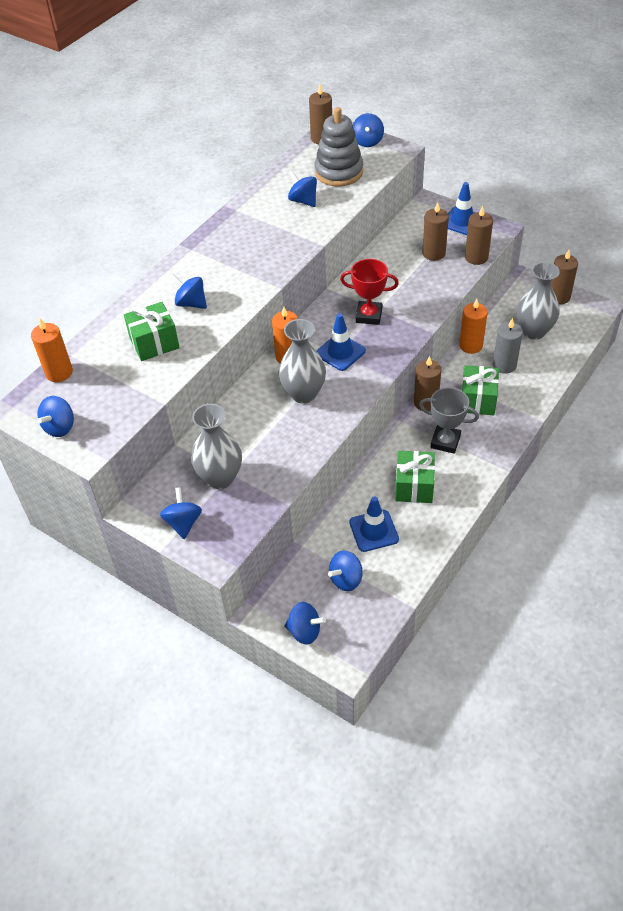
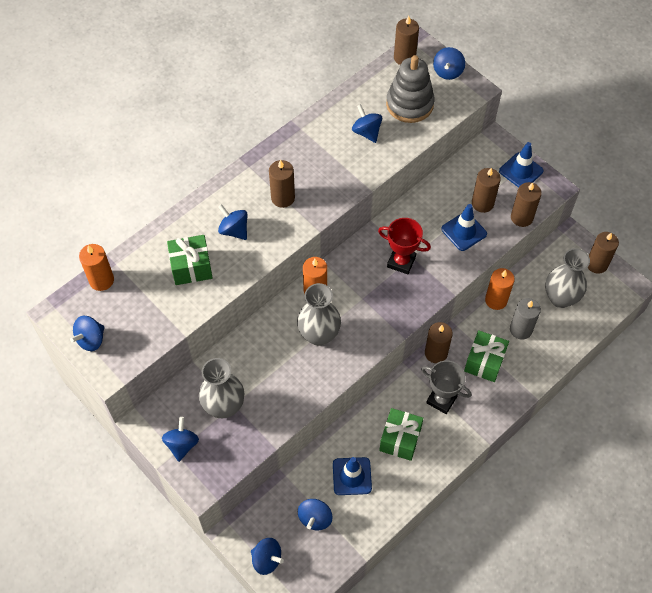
camera: 10 degrees right, 10 degrees up
(234, 267) = (283, 198): none -> brown candle
(340, 352) = (364, 297): blue traffic cone -> blue traffic cone (464, 231)
(346, 579) = (315, 518): blue spinning top -> blue spinning top turned 45 degrees counterclockwise

